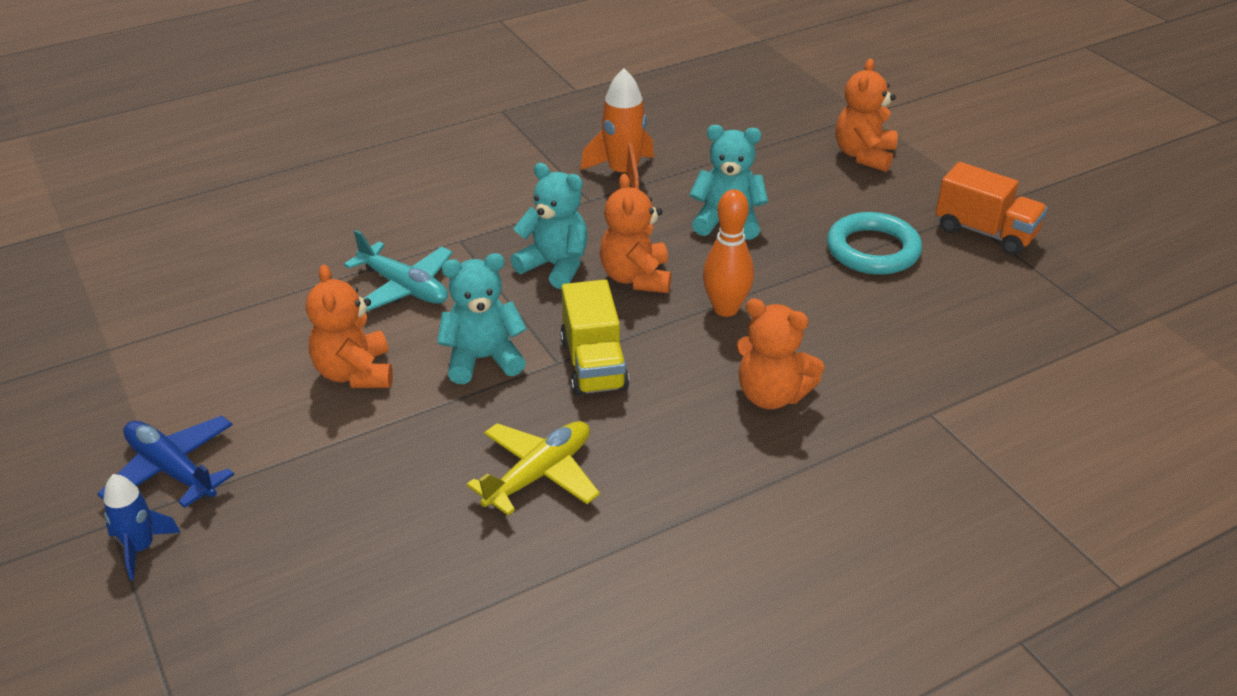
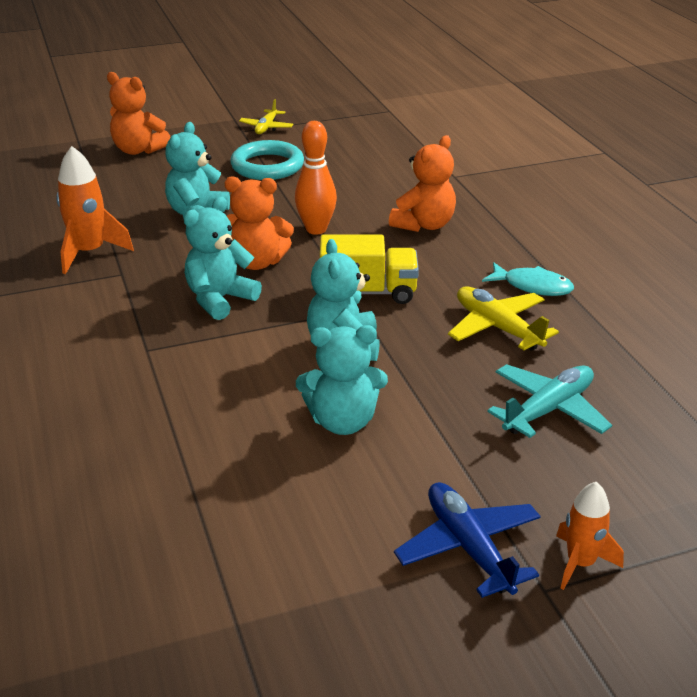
camera: 80 degrees left, 5 degrees down
(141, 548) = (580, 563): blue rocket -> orange rocket
(172, 470) = (468, 547): blue plane -> blue plane turned 105 degrees clockwise
(355, 373) = (343, 421): orange teddy bear -> turquoise teddy bear
(404, 287) = (213, 387): turquoise plane -> turquoise plane (548, 410)
(643, 504) = (532, 286): none -> turquoise fish
(985, 232) = (266, 127): orange truck -> yellow plane

